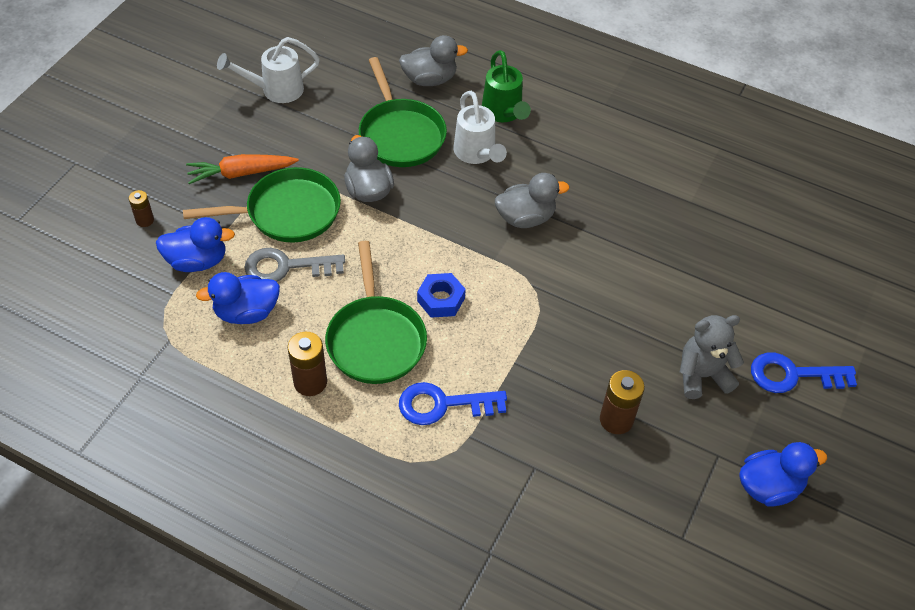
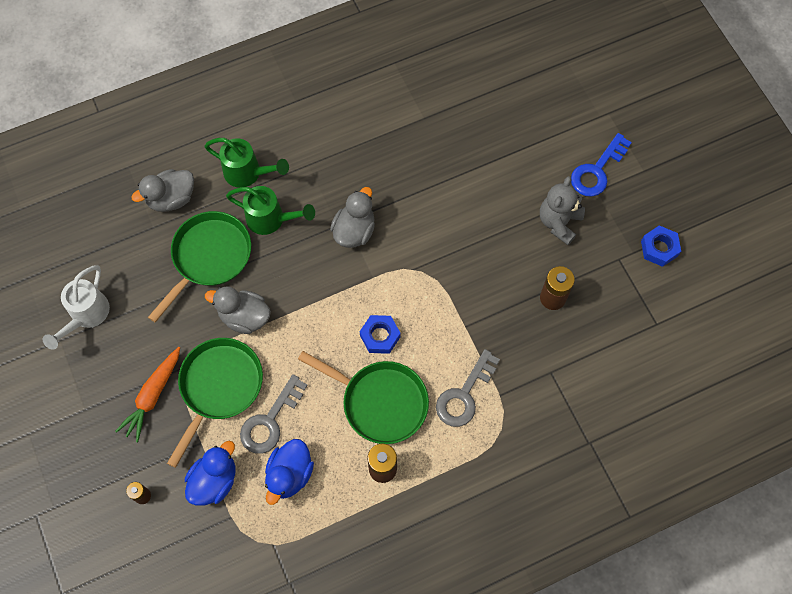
camera: 50 degrees left, 15 degrees up
(400, 134) = (209, 257): green pan -> green pan turned 75 degrees counterclockwise
(430, 79) = (171, 199): grey duck -> grey duck turned 150 degrees counterclockwise
(443, 404) = (464, 394): blue key -> grey key
(477, 154) = (271, 219): white watering can -> green watering can
(769, 487) = (659, 248): blue duck -> blue nut

